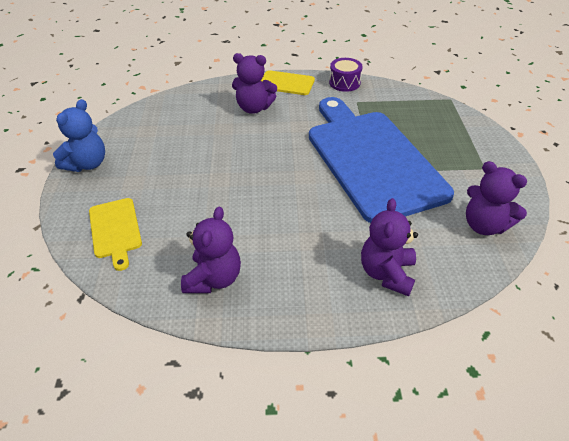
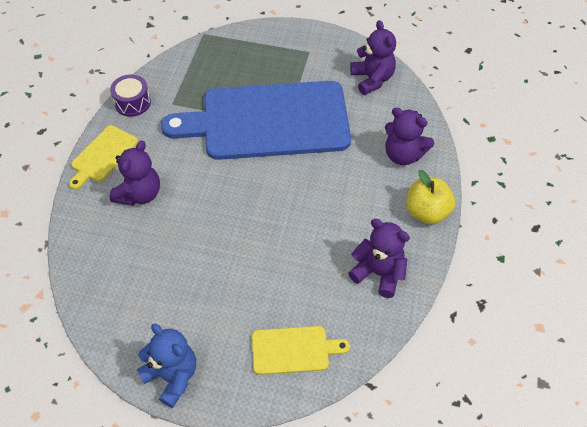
camera: 75 degrees left, 10 degrees up
(311, 310) = (426, 212): none -> yellow apple
(484, 225) = (372, 79): purple teddy bear -> purple teddy bear turned 75 degrees counterclockwise

